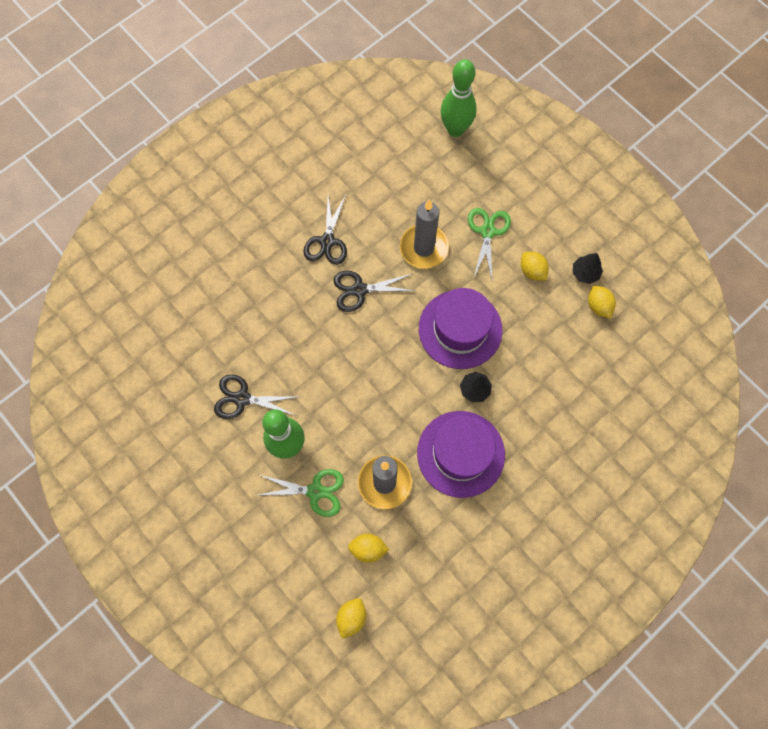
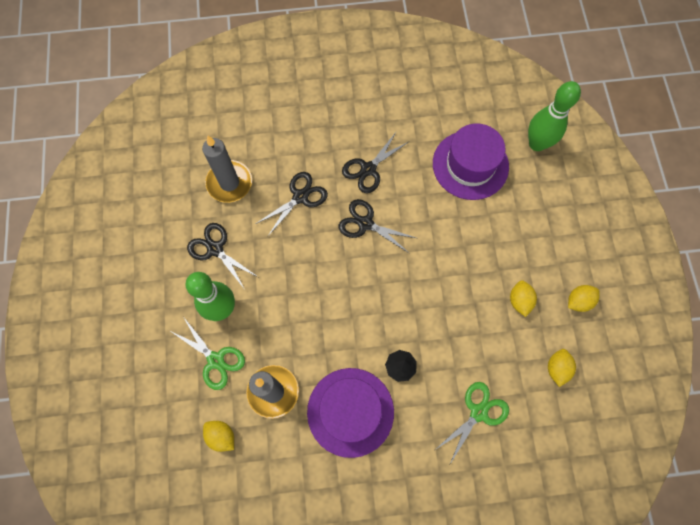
camera: 35 degrees right, 0 degrees up
(285, 304) = (300, 197): none -> black scissors
(351, 617) = (168, 482): yellow lemon -> yellow lemon (578, 301)
(424, 248) = (441, 223): grey candle -> grey candle (229, 183)
(460, 329) = (424, 309): purple hat -> purple hat (470, 165)
(487, 232) = (504, 244): green scissors -> green scissors (478, 412)
(585, 273) = (565, 332): black tree -> none

